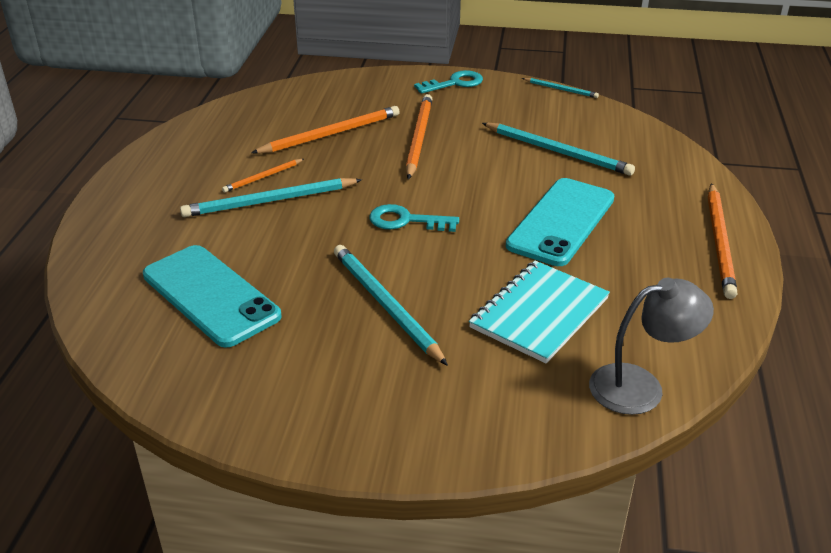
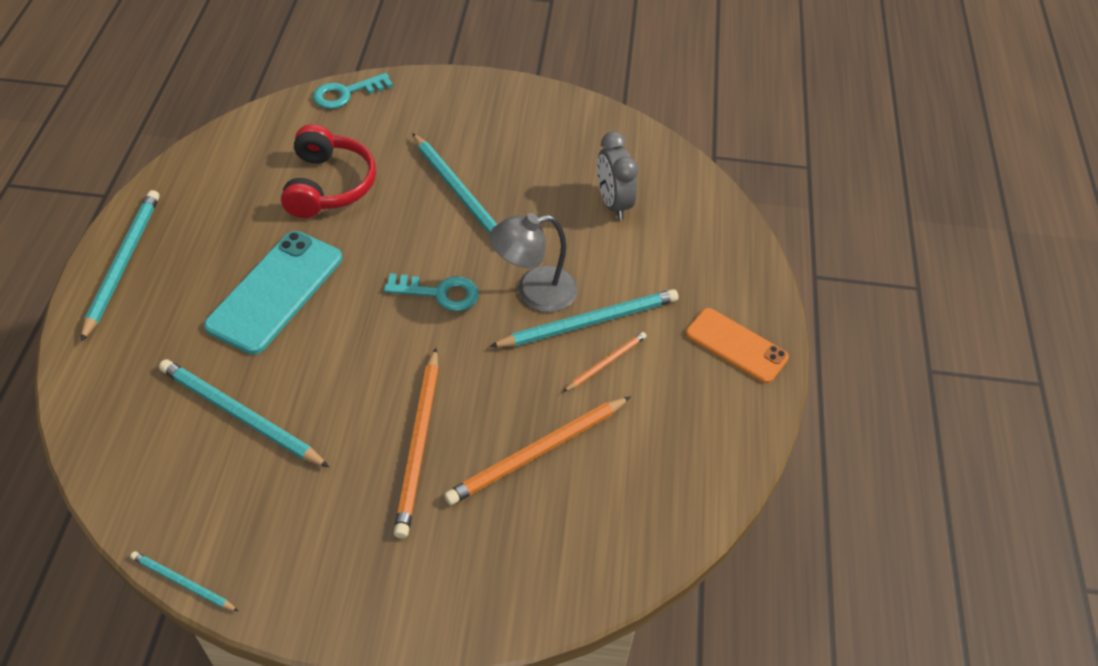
camera: 175 degrees right, 15 degrees up
(144, 186) = (736, 345): none -> orange phone
(210, 295) = (613, 203): turquoise phone -> grey clock
(454, 83) = (352, 601): turquoise key -> turquoise key (346, 93)
(539, 313) = (328, 185): turquoise notebook -> red headphones
(640, 386) = (269, 125): grey lamp -> grey lamp (534, 292)
(719, 242) = (123, 263): orange pencil -> turquoise pencil

